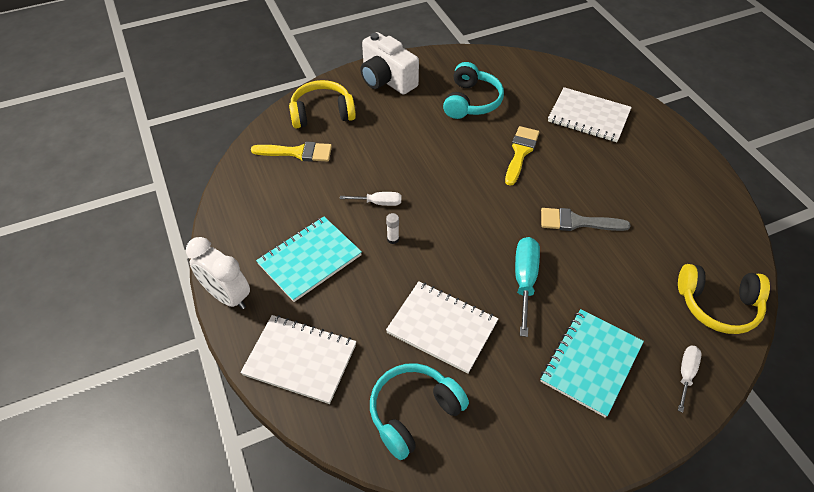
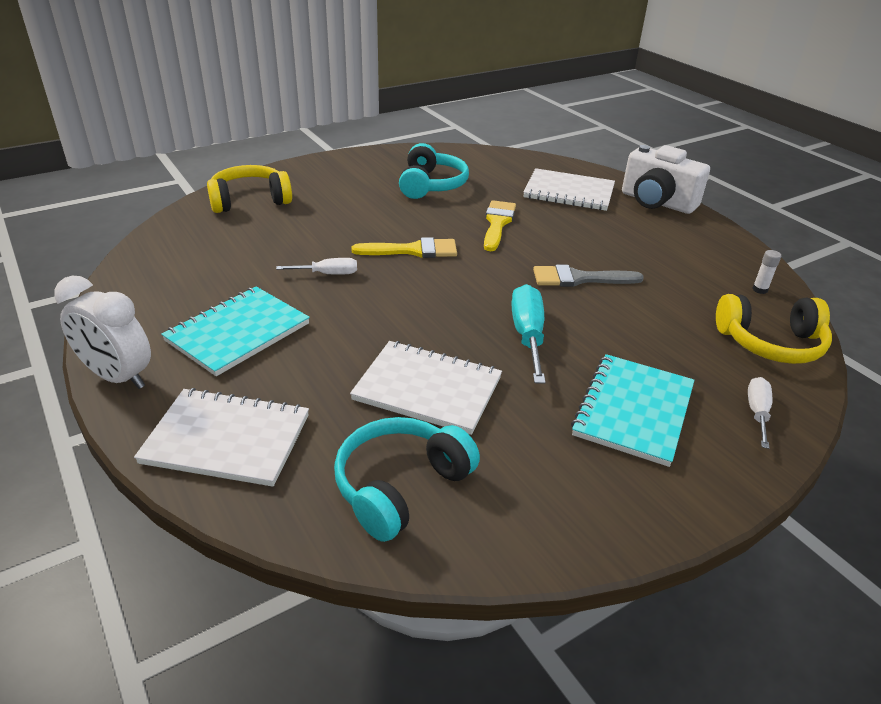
camera: 10 degrees left, 15 degrees down
(297, 152) = (219, 234): yellow brush -> yellow brush (413, 250)
(387, 80) = (328, 171): white camera -> white camera (657, 202)
(393, 239) = (350, 306): white glue stick -> white glue stick (759, 289)

